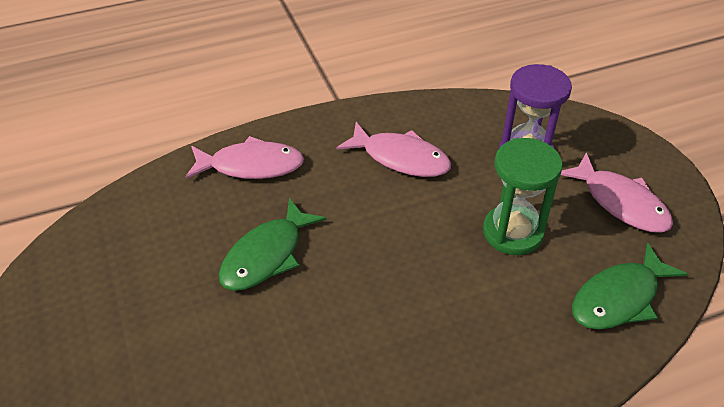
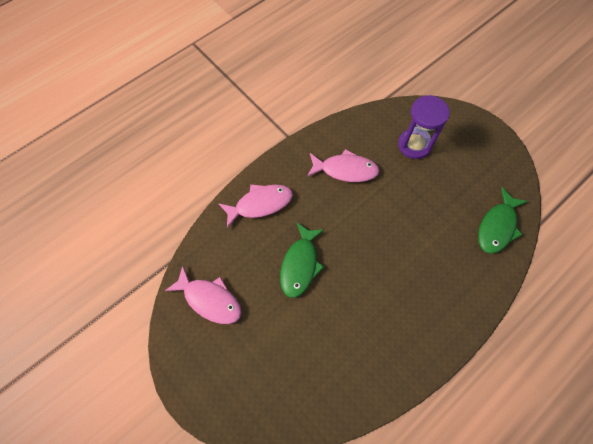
camera: 20 degrees left, 20 degrees up
(513, 232) = (428, 202): green hourglass -> none
(620, 202) = (476, 162): pink fish -> pink fish (210, 299)

